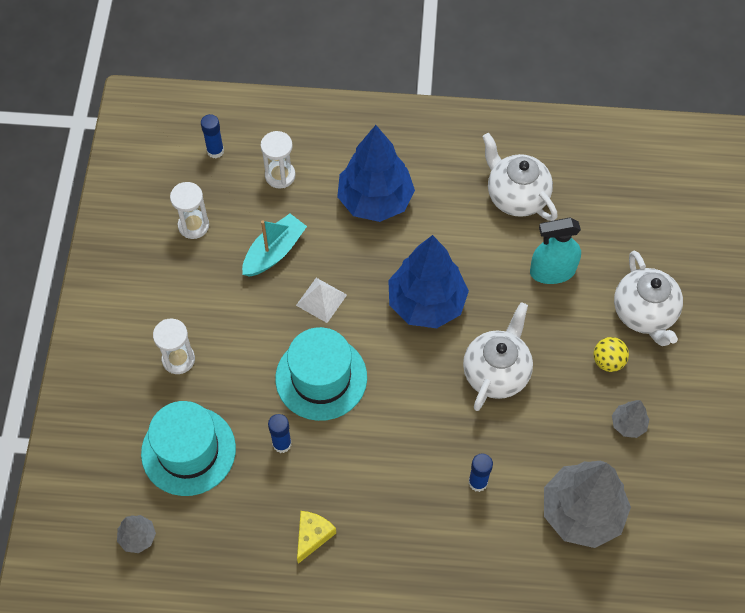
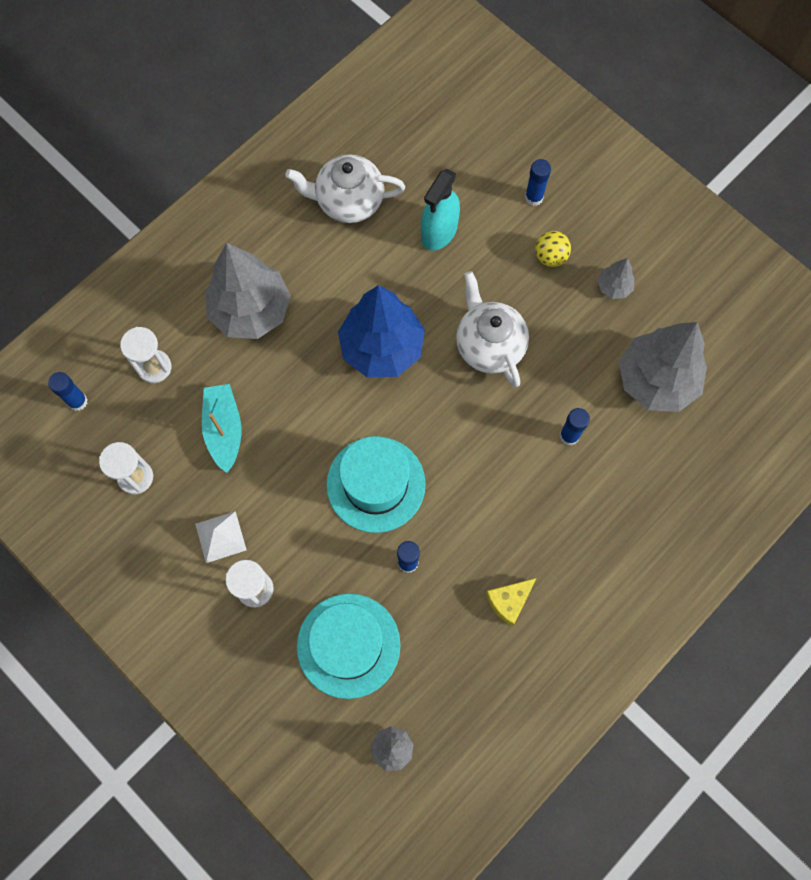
camera: 50 degrees left, 10 degrees up
(312, 536) = (509, 601): yellow cheese -> yellow cheese turned 105 degrees counterclockwise
(321, 300) = (304, 427): white pyramid -> white pyramid (220, 536)
(375, 200) = (251, 310): blue tree -> grey tree
(644, 314) = (534, 197): white teapot -> blue glue stick

